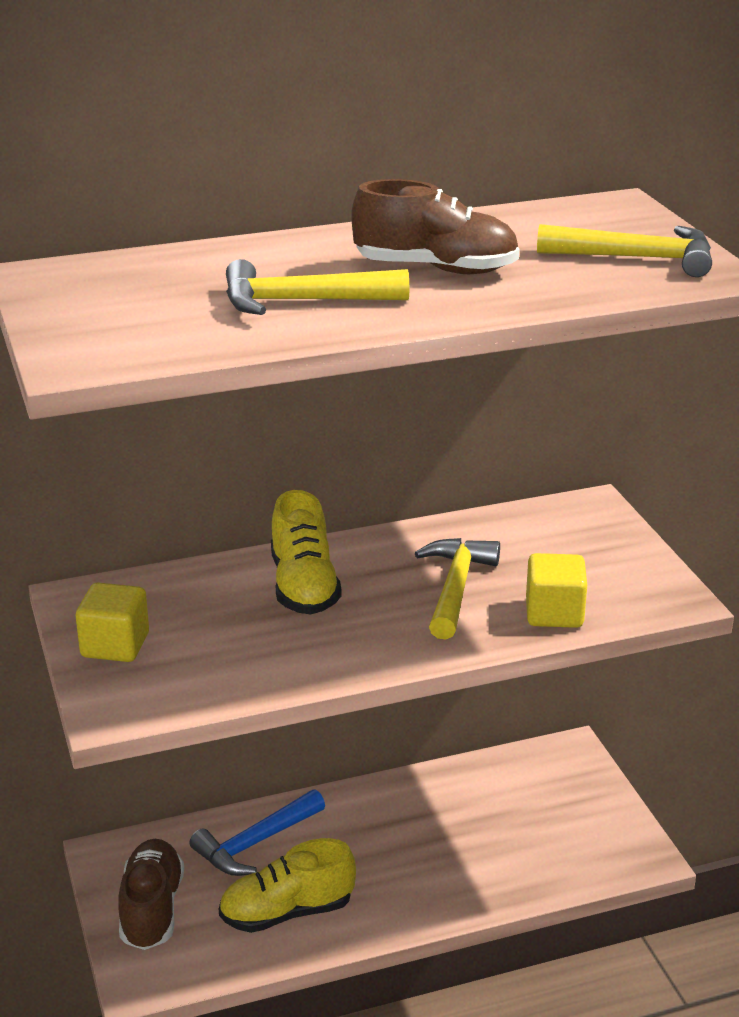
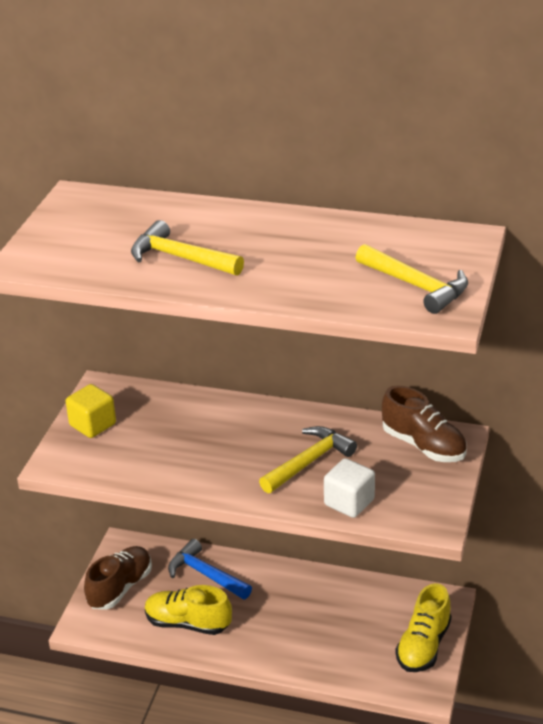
camera: 35 degrees right, 5 degrees up
(255, 843) = (205, 574): blue hammer -> blue hammer turned 45 degrees clockwise
(304, 586) = (225, 427): yellow shoe -> yellow shoe (423, 646)
(436, 269) = (284, 257): brown shoe -> brown shoe (423, 445)
(554, 613) = (349, 502): yellow cube -> white cube

